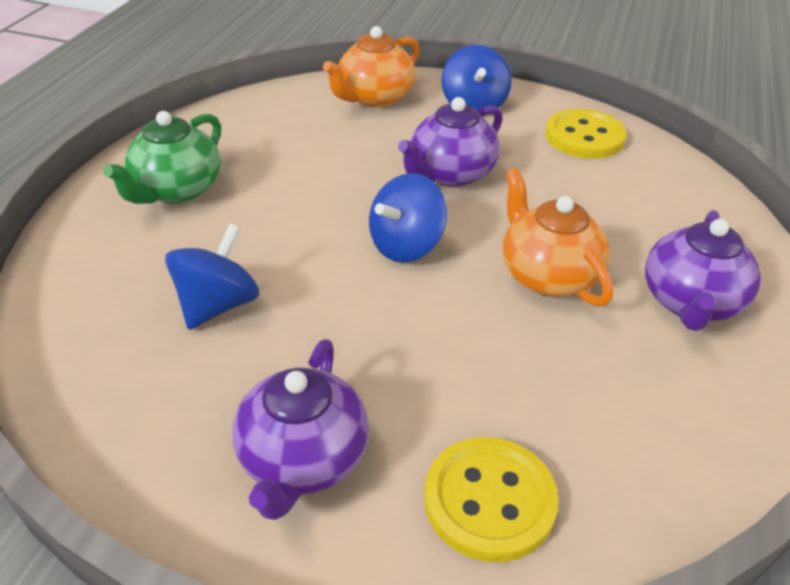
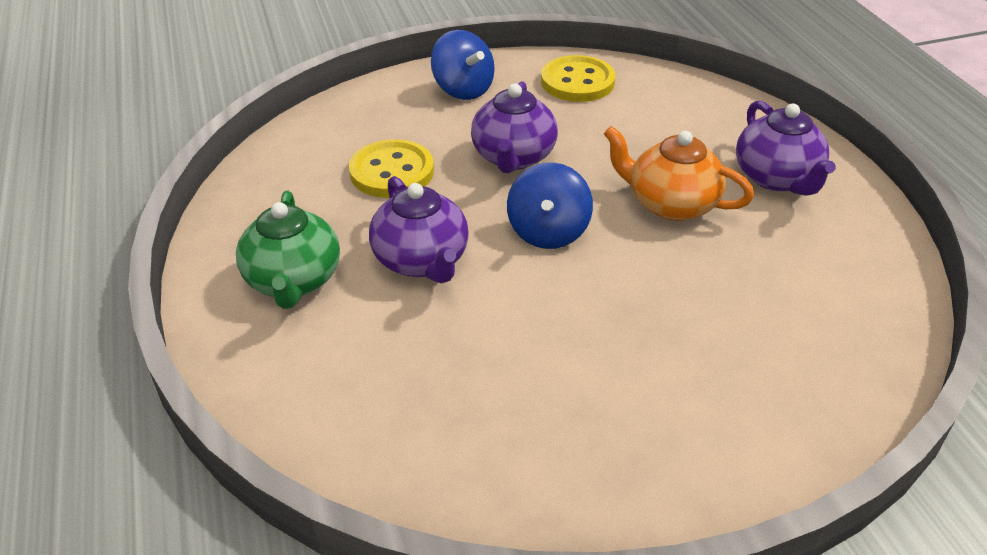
camera: 35 degrees left, 0 degrees up
(218, 305) = (460, 356): blue spinning top -> none
(302, 460) = (664, 427): purple teapot -> purple teapot (421, 261)
(374, 97) = (369, 116): orange teapot -> none
(489, 500) = (804, 377): yellow button -> yellow button (392, 172)

